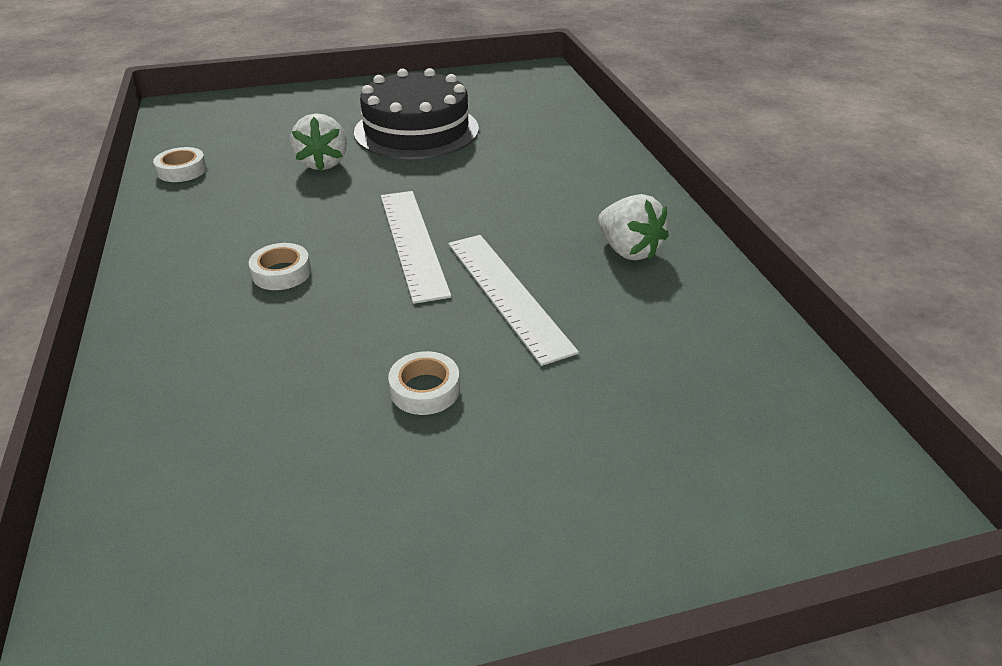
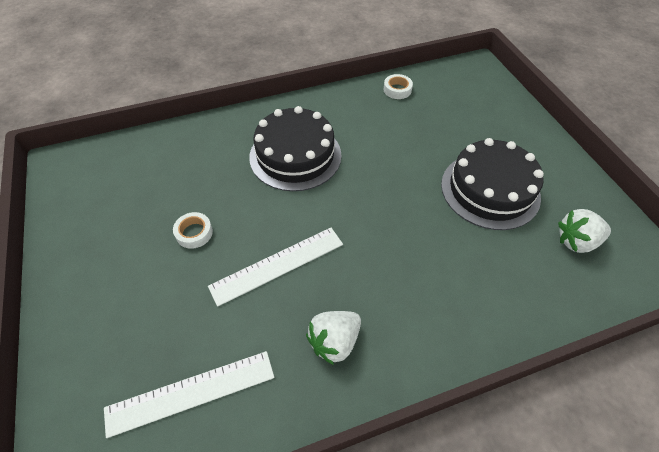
camera: 85 degrees right, 15 degrees up
(281, 273) = (295, 155): white tape -> black cake
(323, 163) = (423, 148): white strawberry -> white strawberry (576, 241)
(412, 242) = (331, 209): white ruler -> white ruler (191, 392)

